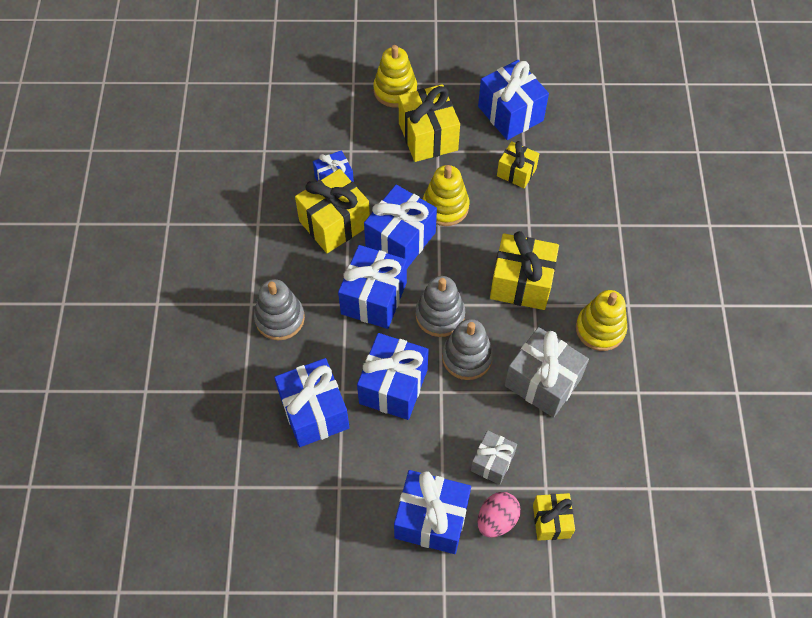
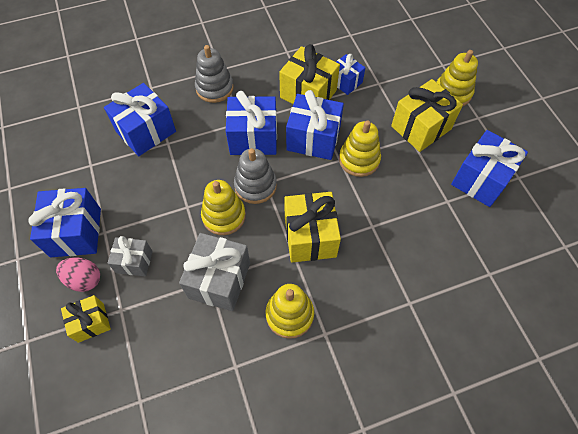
camera: 70 degrees right, 0 degrees up
(393, 386) = (182, 173): blue gift -> none
(467, 357) = (224, 216): grey stacking toy -> yellow stacking toy
(516, 172) = (421, 201): yellow gift -> none

